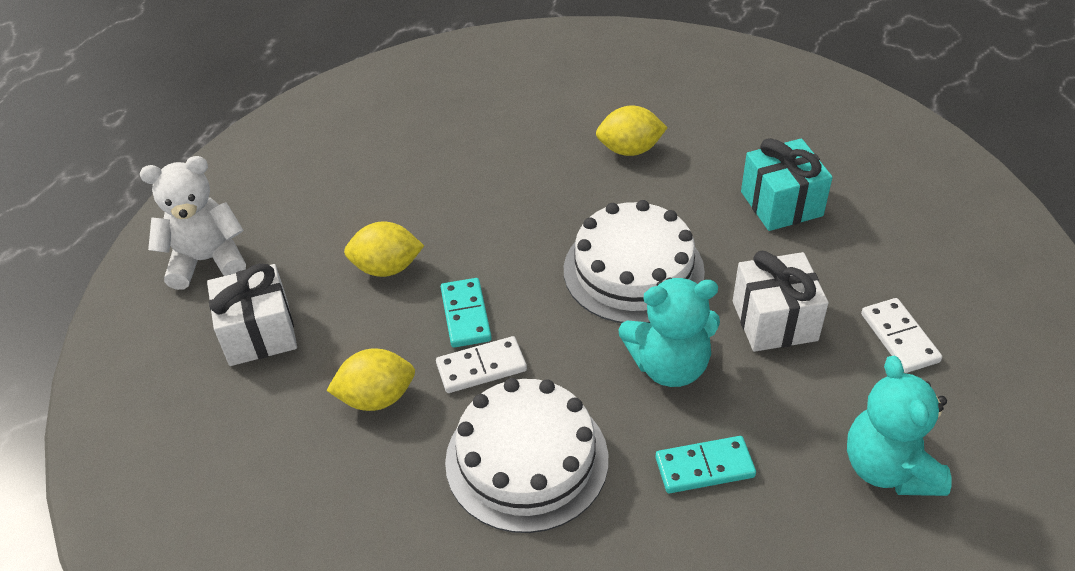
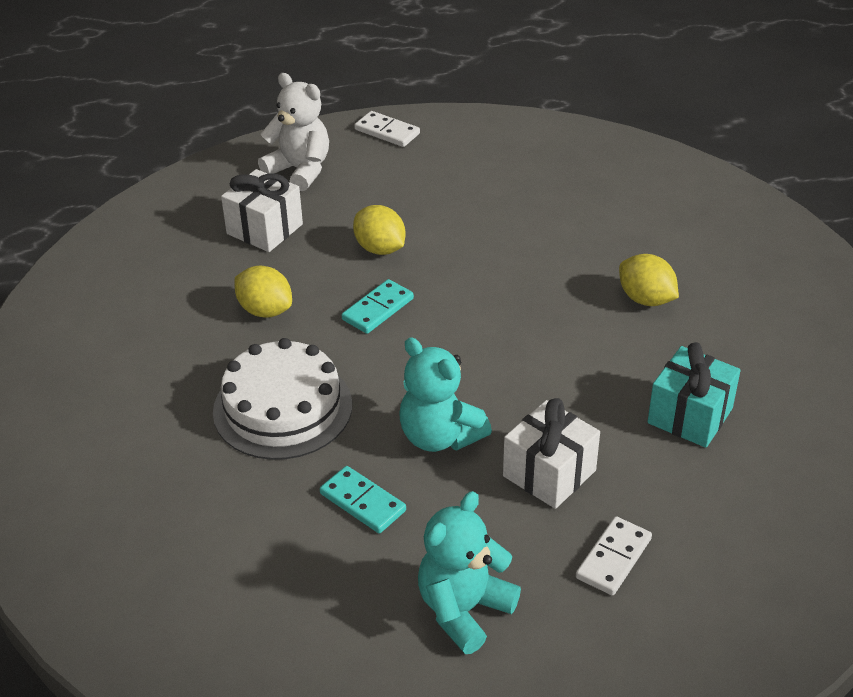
camera: 50 degrees right, 5 degrees down
(481, 367) = (339, 343): white domino -> white domino (387, 132)
(633, 270) = (515, 369): white cake -> none

